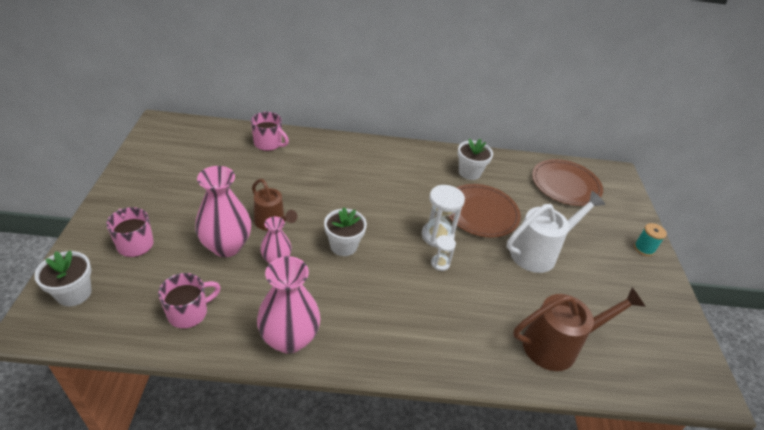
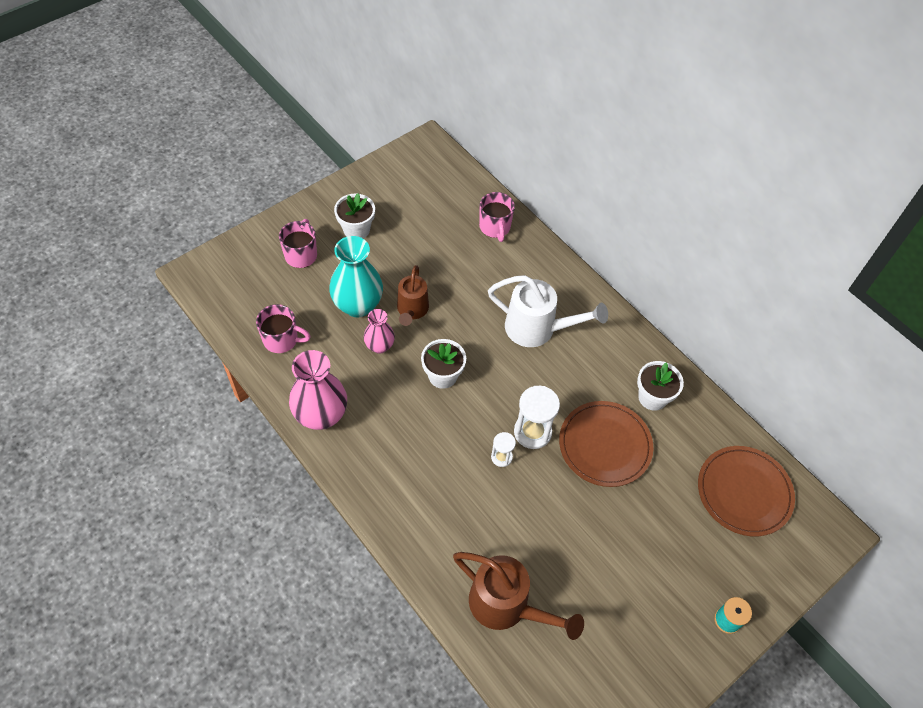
camera: 50 degrees right, 15 degrees up
(74, 293) = (232, 267): white flower pot -> white flower pot (356, 229)
(226, 246) = (358, 305): pink vase -> turquoise vase
(539, 252) = (607, 526): white watering can -> white watering can (537, 329)

